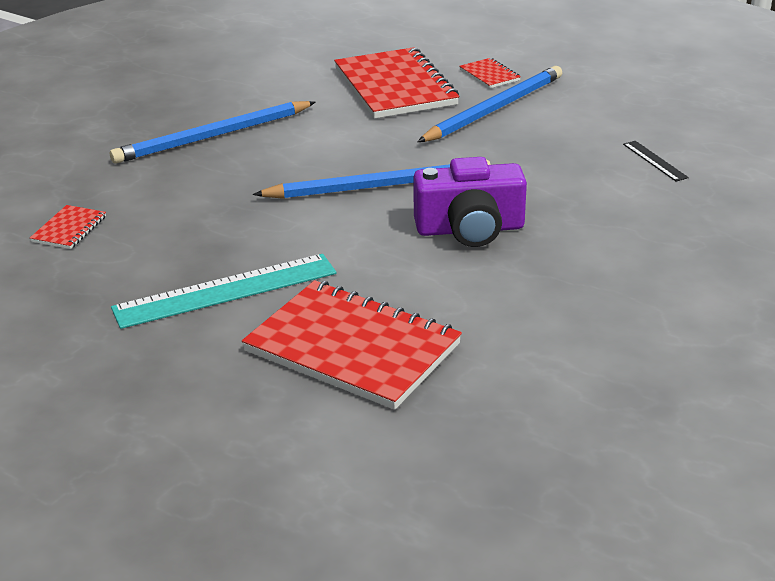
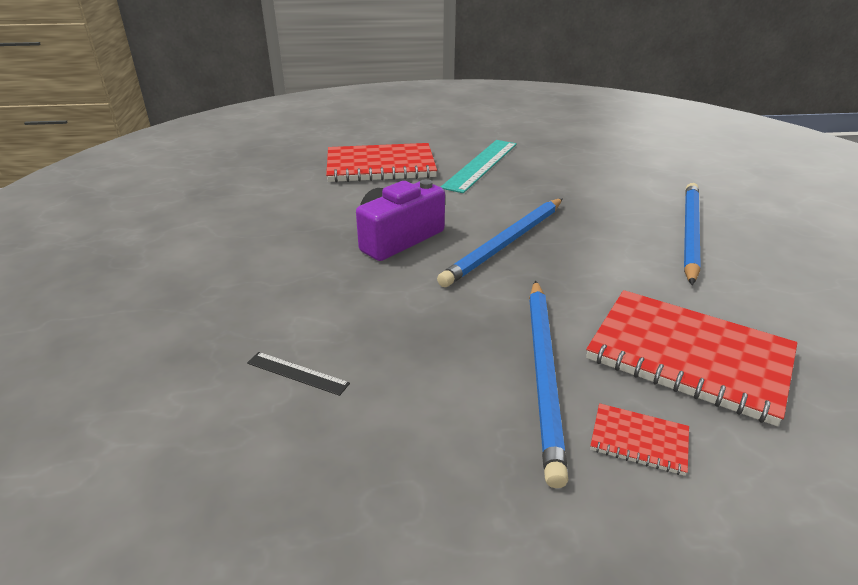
camera: 140 degrees right, 0 degrees up
(69, 229) = (614, 160): red notebook -> none

